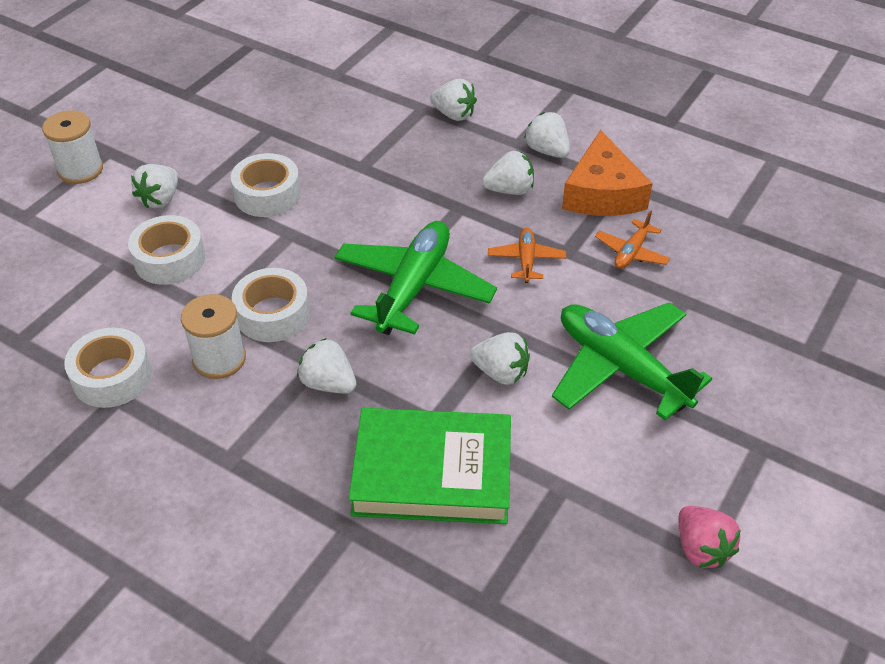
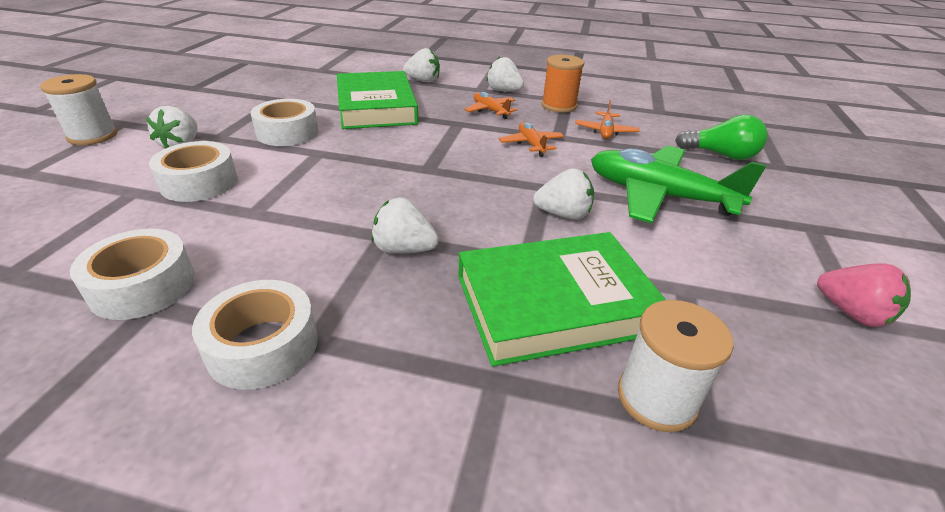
camera: 20 degrees left, 10 degrees down
(219, 359) = (275, 249): white spool -> white spool (656, 398)
(273, 314) = (322, 206): white tape -> white tape (263, 346)
(376, 162) = (376, 107): none -> green book
(413, 287) = (449, 171): green plane -> none
(509, 190) = (490, 111): white strawberry -> orange plane
(602, 193) = (558, 106): orange cheese -> orange spool
(749, 319) = (721, 155): none -> green light bulb

